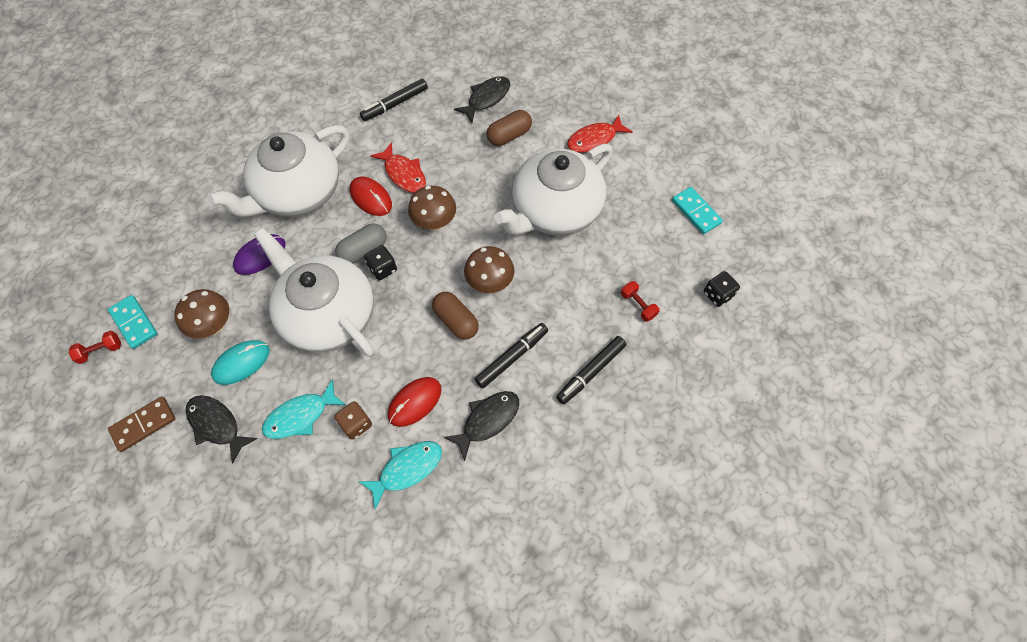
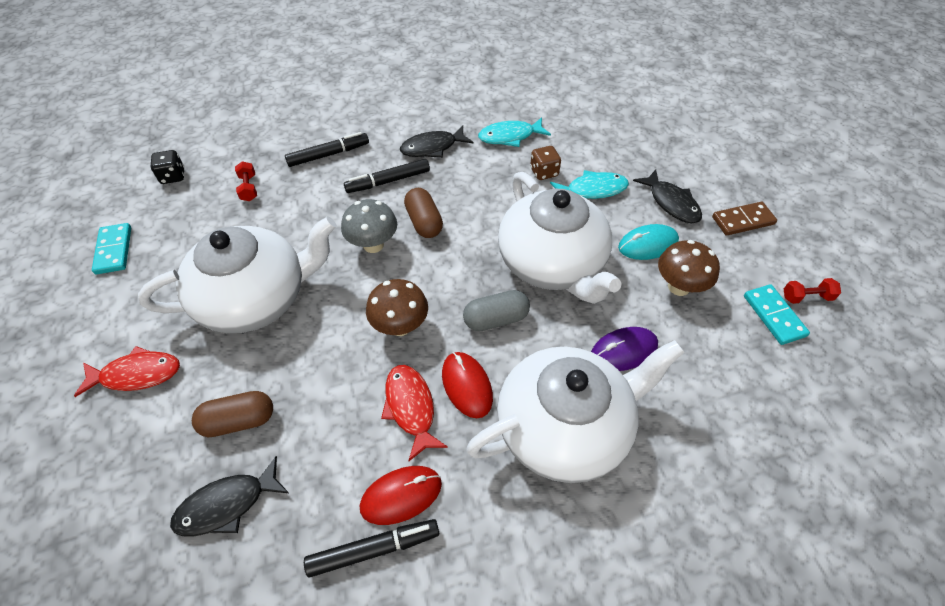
camera: 160 degrees left, 10 degrees down
(382, 269) = (480, 292): black dice -> none
(415, 402) = (488, 173): red mouse -> red mouse (401, 495)
(490, 283) = (373, 245): brown mushroom -> grey mushroom

